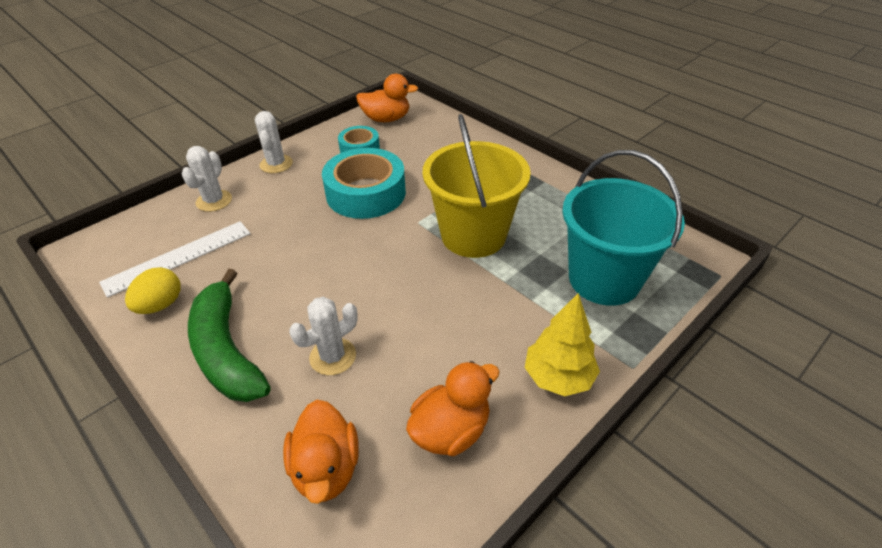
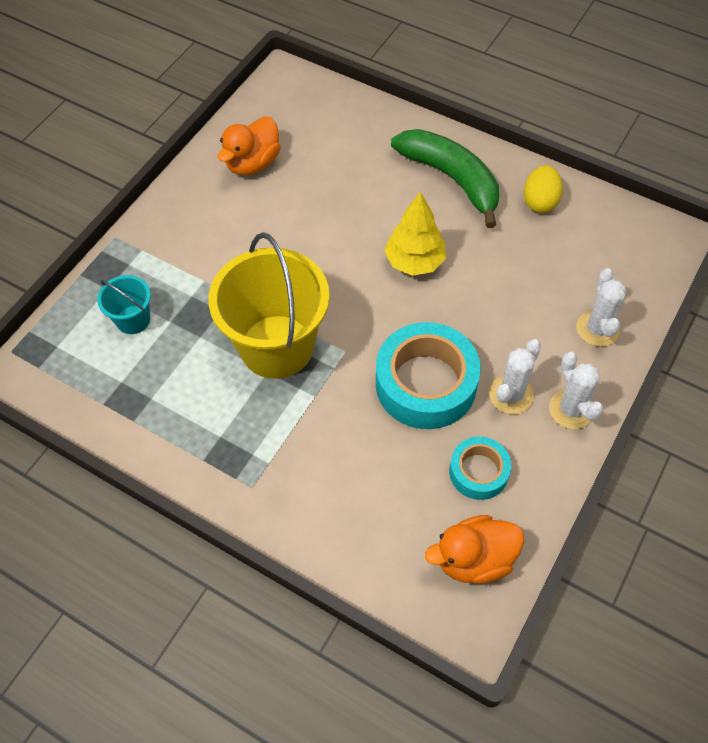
camera: 165 degrees right, 15 degrees up
(178, 257) = (569, 250): white ruler -> none
(326, 468) = (329, 125): orange duck -> none
(333, 356) = (363, 193): white cactus -> white cactus (511, 395)
(558, 377) = (176, 216): yellow tree -> yellow tree (414, 262)
(604, 279) = (133, 320): turquoise bucket -> turquoise bucket, size x0.47

